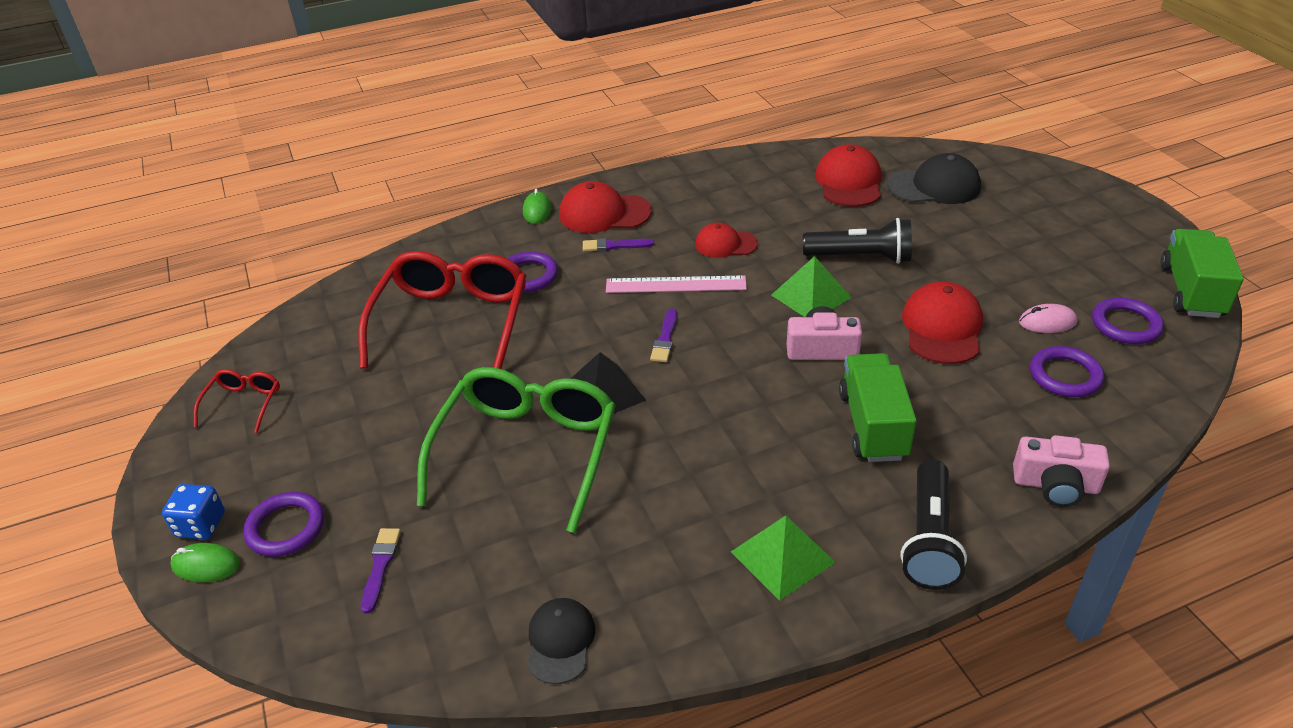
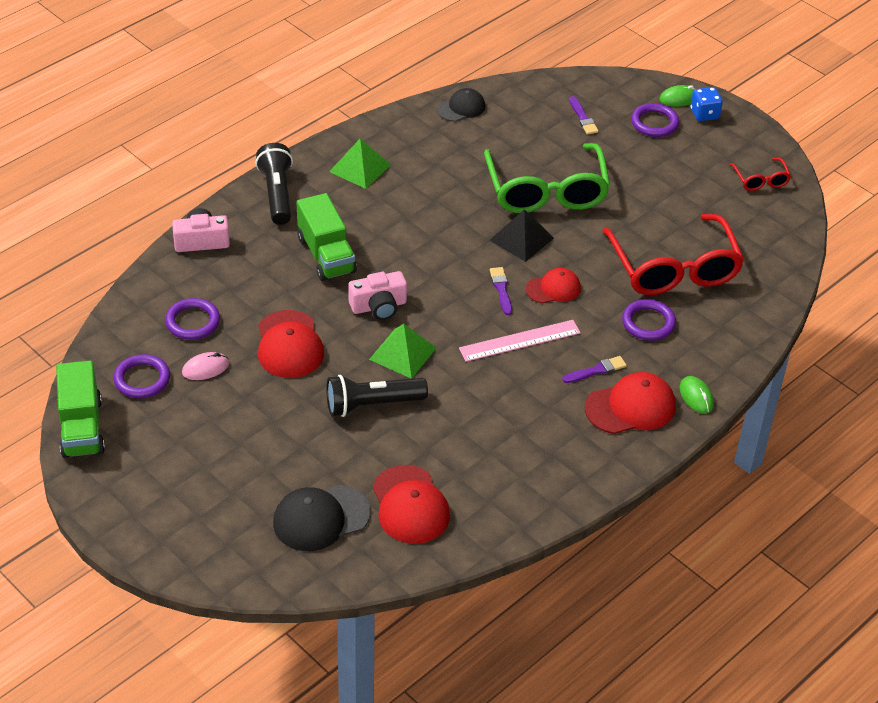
camera: 155 degrees right, 5 degrees up
(560, 641) = (461, 108): black cap -> black cap turned 105 degrees counterclockwise
(725, 244) = (498, 394): red cap -> red cap (553, 288)

